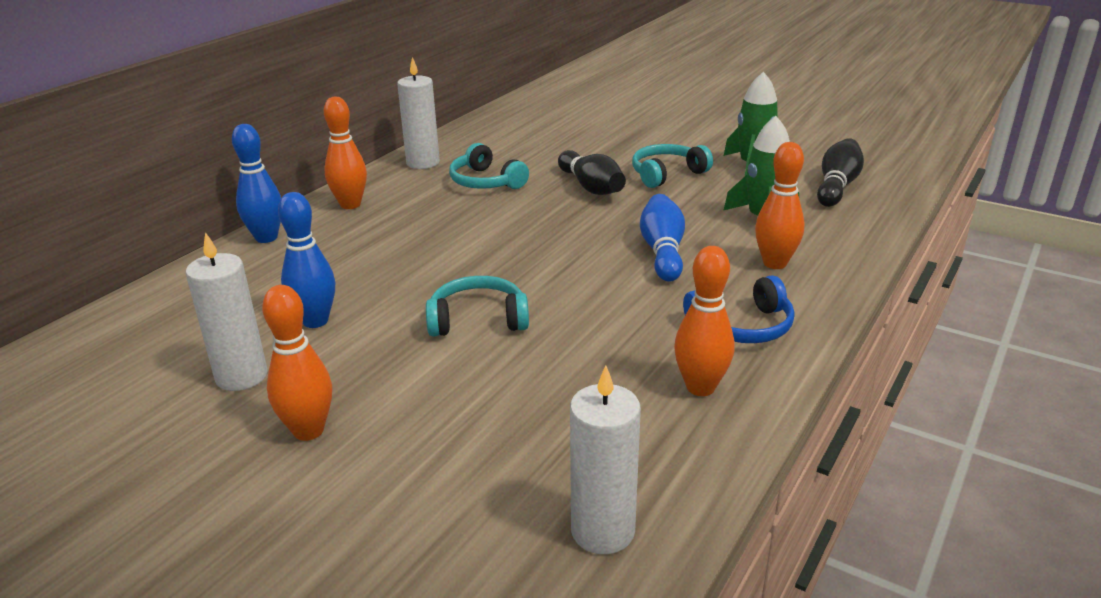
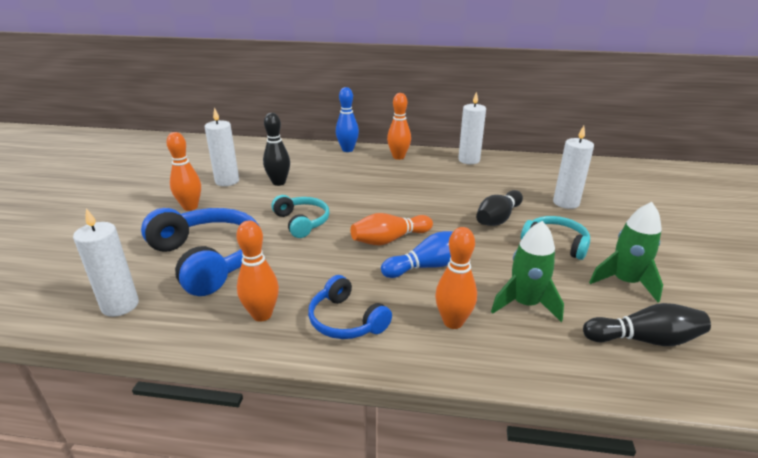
camera: 65 degrees right, 0 degrees up
(315, 321) = (279, 182): blue bowling pin -> black bowling pin
(485, 182) = (465, 183): turquoise headphones -> none
(520, 423) = (208, 259): none -> blue headphones
(585, 263) = (389, 240): none -> orange bowling pin
(589, 144) = (566, 203): none -> white candle

